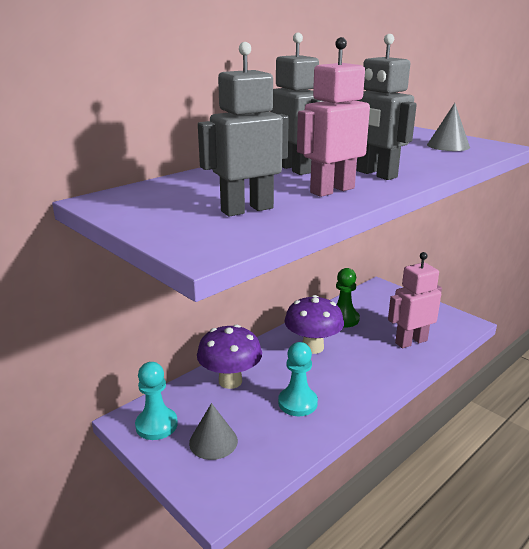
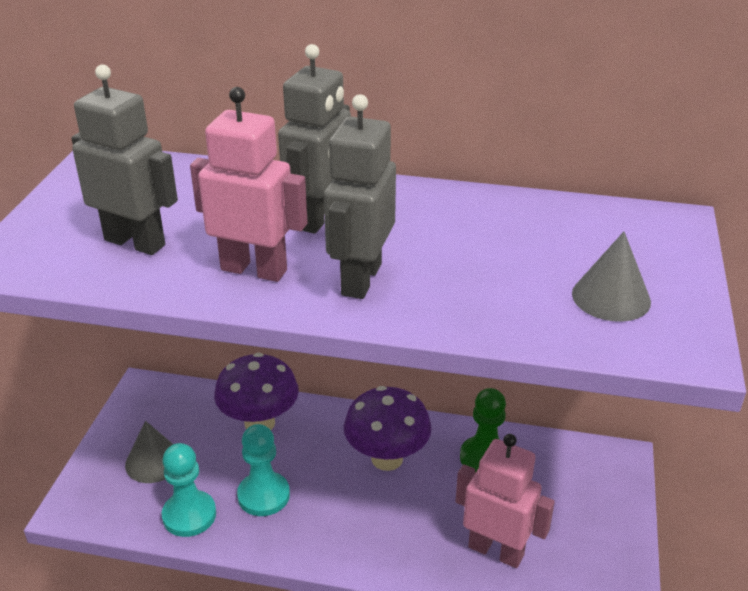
camera: 55 degrees right, 10 degrees up
(156, 425) = (150, 410): turquoise pawn -> turquoise pawn (189, 515)

